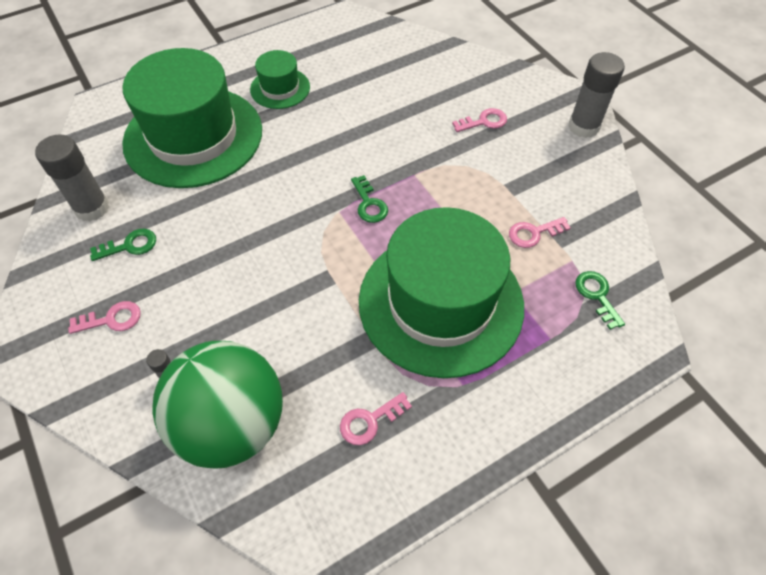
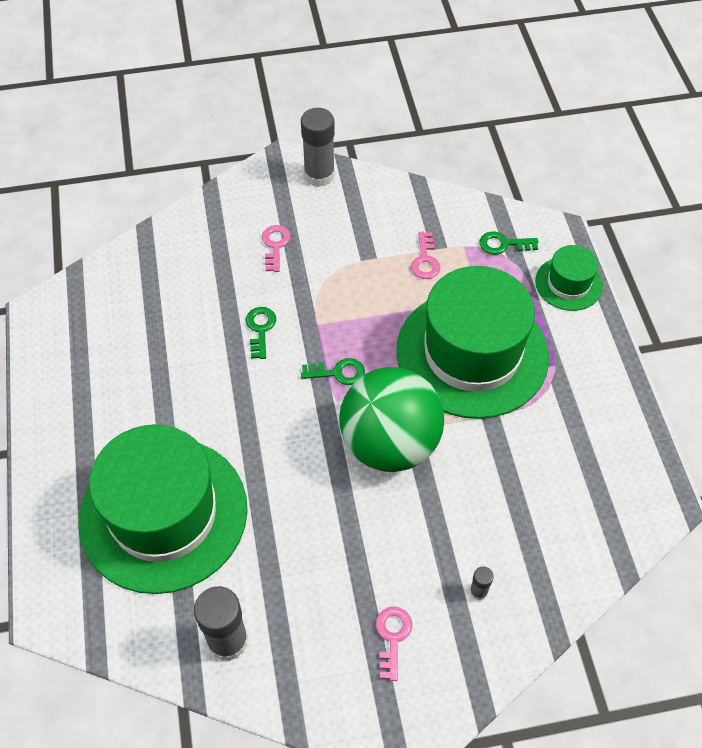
camera: 70 degrees left, 0 degrees up
(129, 246) = (301, 607): green key -> green key (260, 329)
(232, 424) = (542, 547): green ball -> green ball (389, 444)
(280, 88) = (129, 408): green hat -> green hat (568, 283)
(370, 421) = (568, 440): pink key -> none

